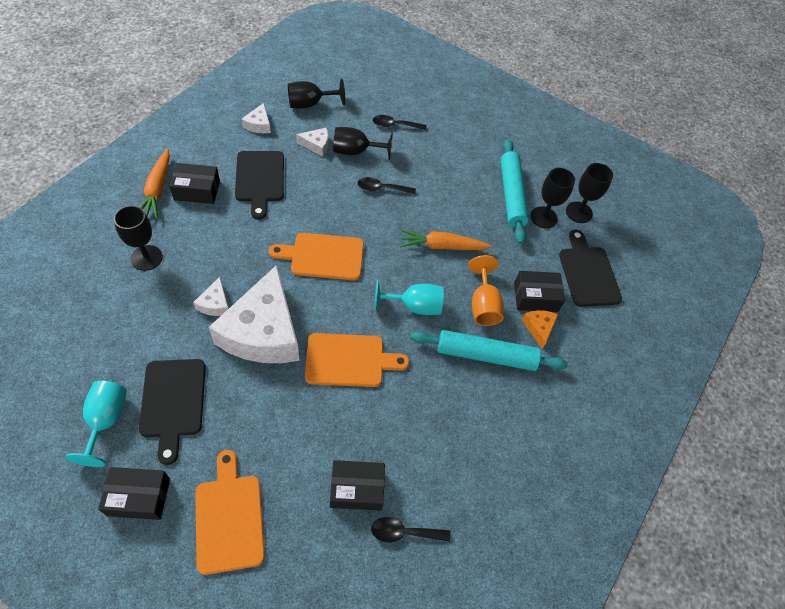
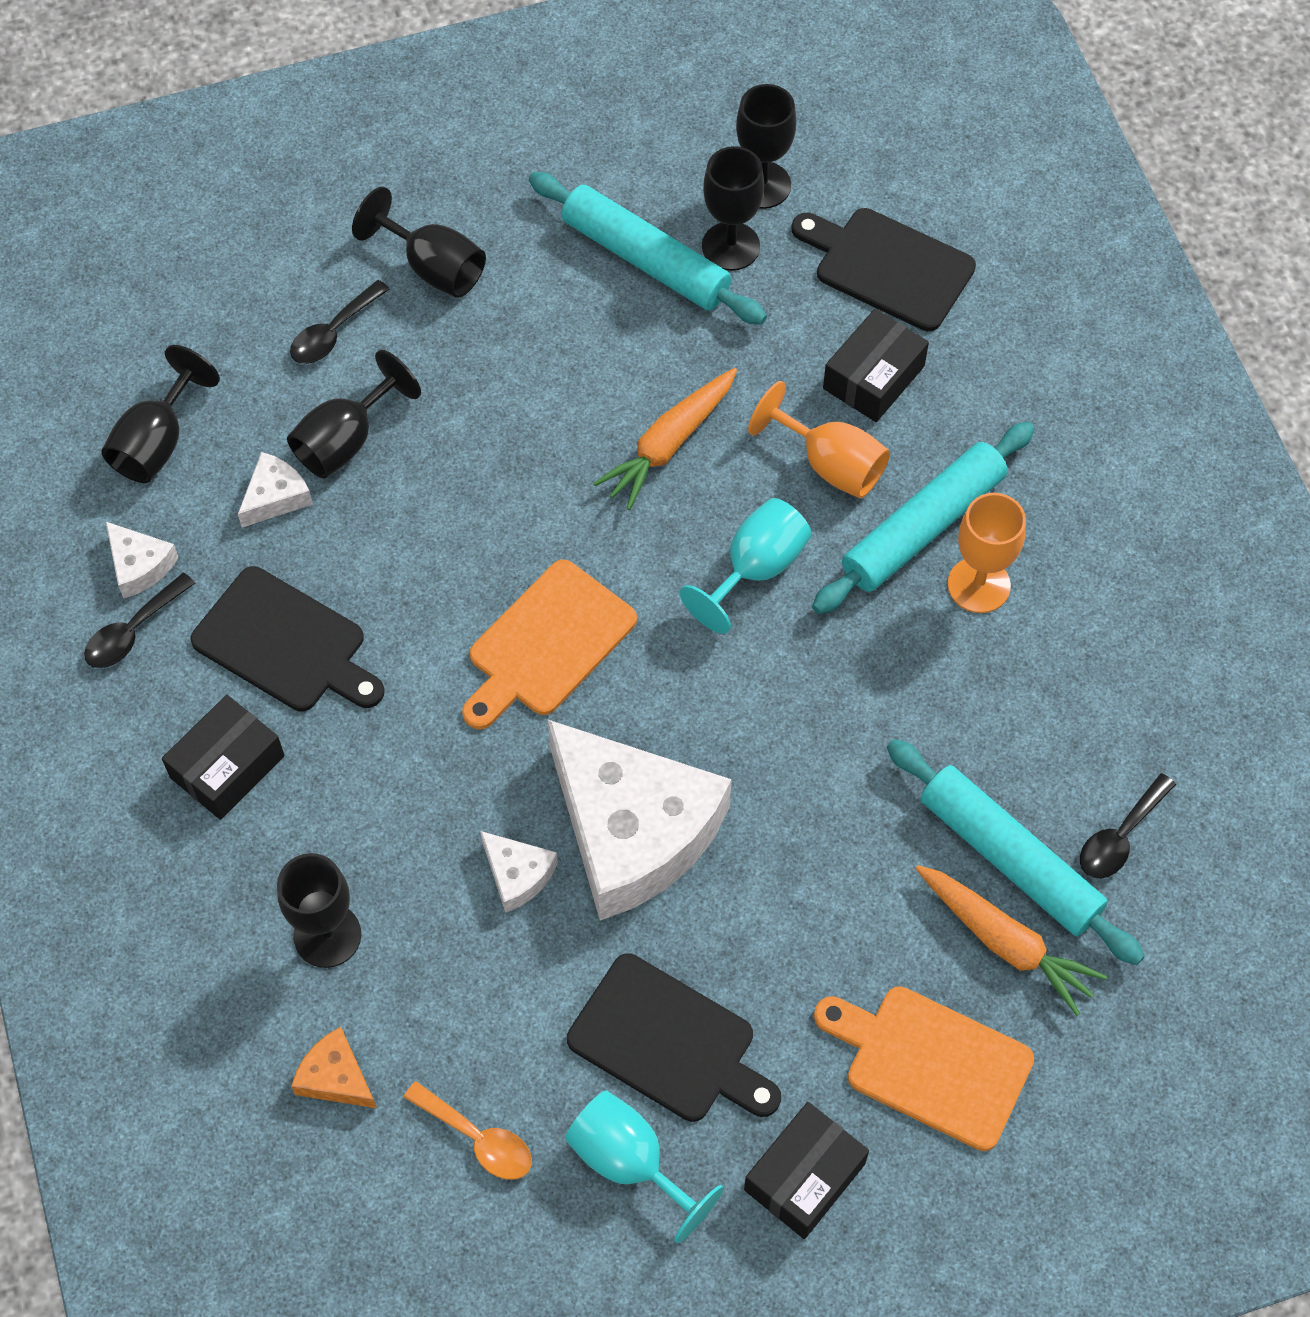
camera: 45 degrees left, 5 degrees up
(85, 357) = (477, 1138): none -> orange spoon
(157, 189) = (170, 834): orange carrot -> orange carrot (1005, 942)
(349, 360) = (784, 732): orange cutting board -> none
(356, 489) = (1010, 859): black box -> turquoise rolling pin
(382, 188) = (469, 454): black spoon -> black spoon (133, 631)
(446, 137) = (433, 267): none -> black goblet
(478, 393) = (978, 585): none -> orange goblet
(539, 328) = (932, 416): orange cheese -> orange cheese (335, 1077)

